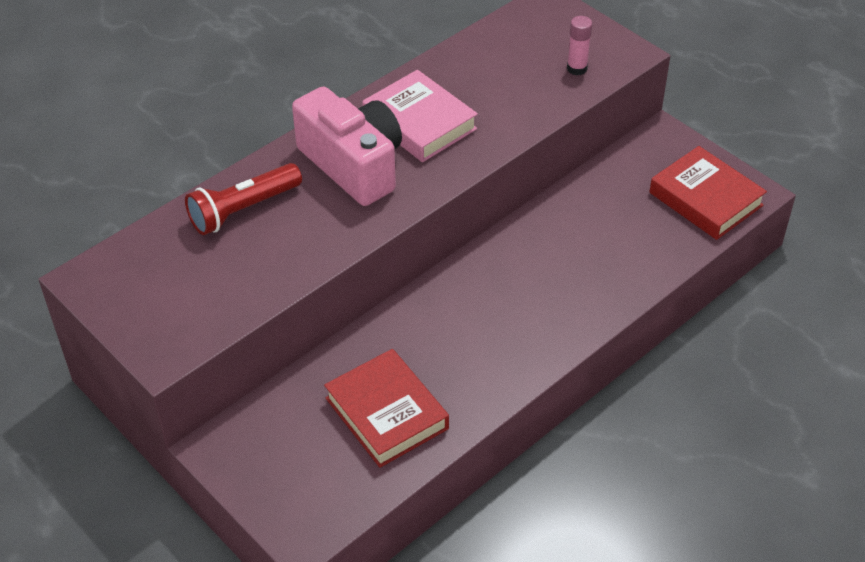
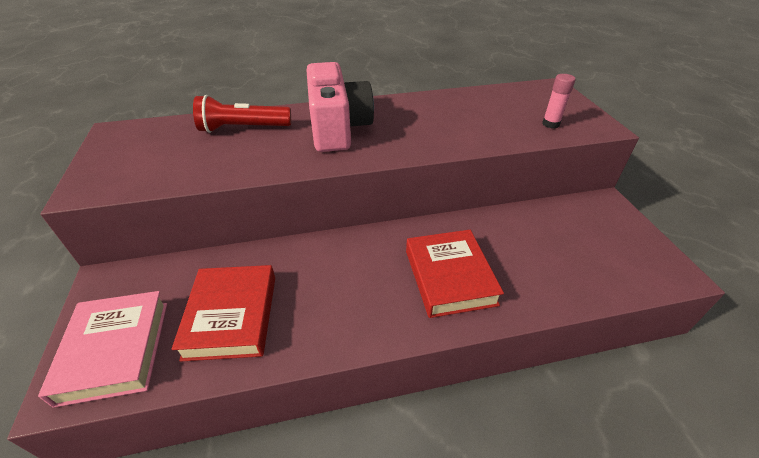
camera: 30 degrees right, 5 degrees down
(419, 123) = (406, 120): pink book -> pink book (115, 350)
(705, 199) = (625, 262): red book -> red book (449, 277)

